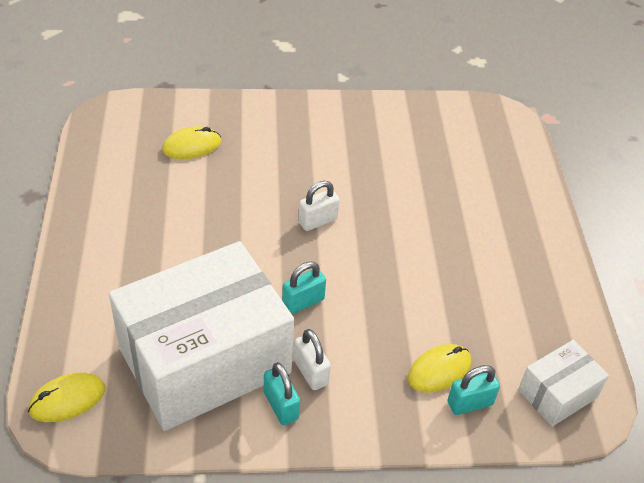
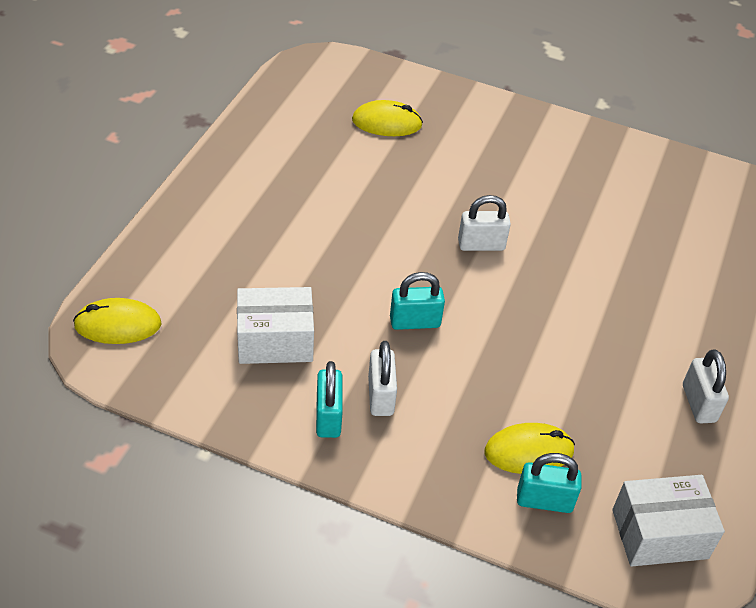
camera: 25 degrees right, 0 degrees up
(205, 360) = (275, 340): white box -> white box, size x0.45
(530, 285) = (698, 403): none -> white padlock

